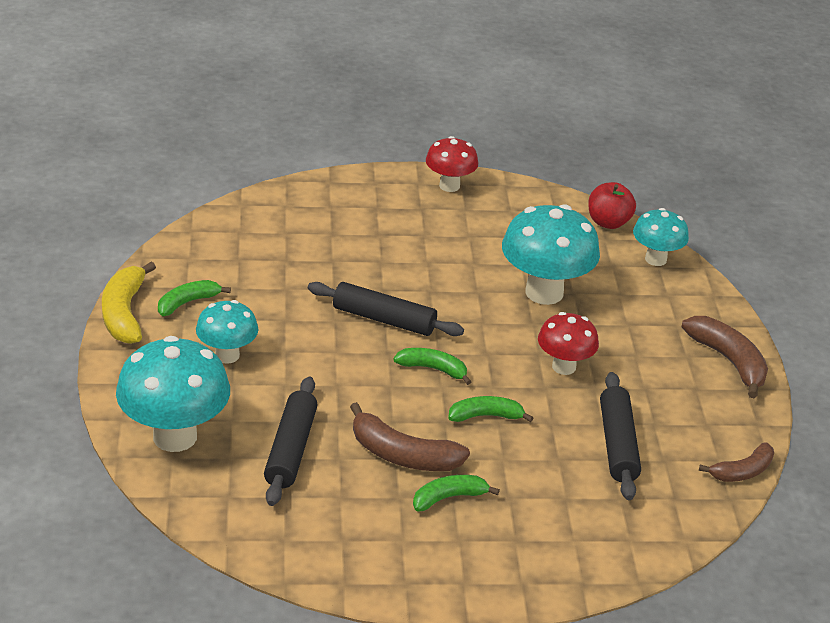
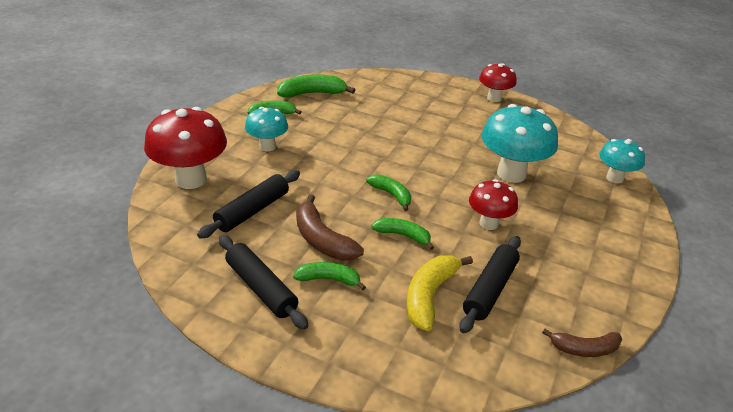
camera: 30 degrees right, 0 degrees up
(124, 313) = (232, 108): yellow banana -> yellow banana (429, 296)
(175, 436) = (191, 179): turquoise mushroom -> red mushroom
(212, 253) = (312, 93): none -> green banana
(384, 319) = (384, 157): black rolling pin -> black rolling pin (261, 288)
(608, 222) = (593, 147): red apple -> none
(728, 361) = (629, 262): brown banana -> none

